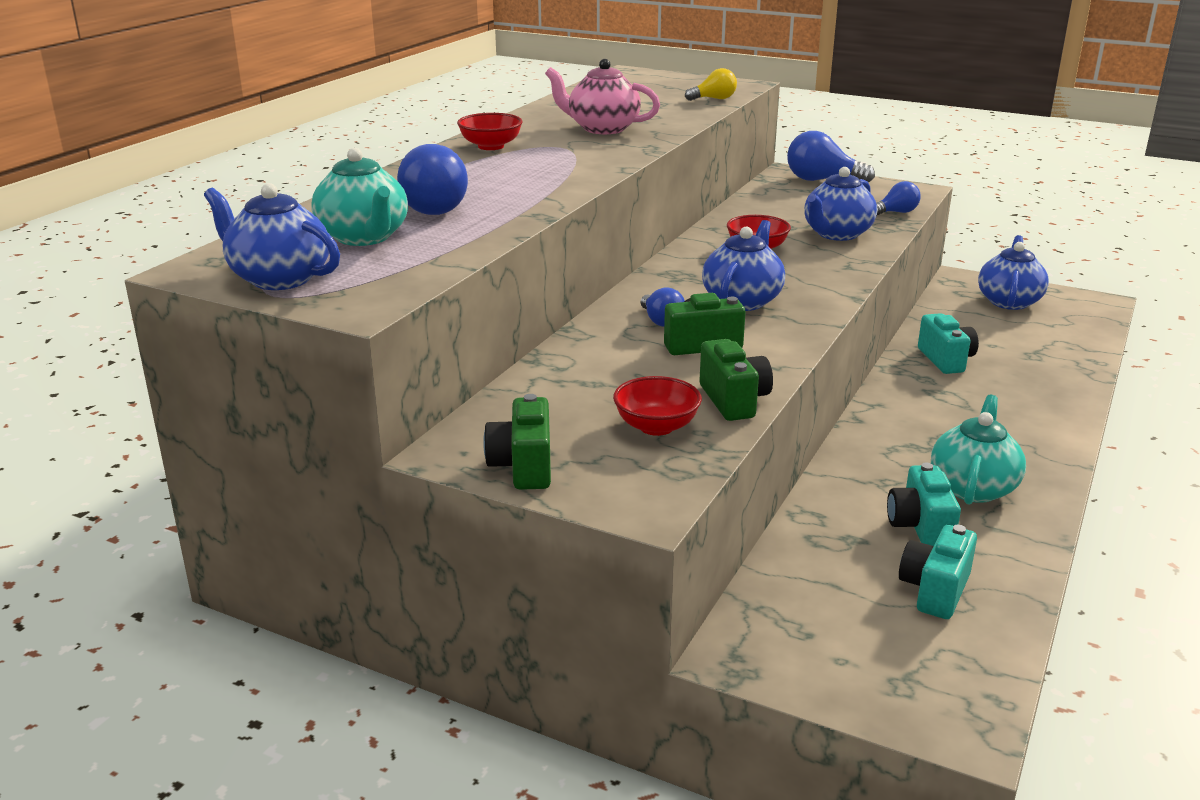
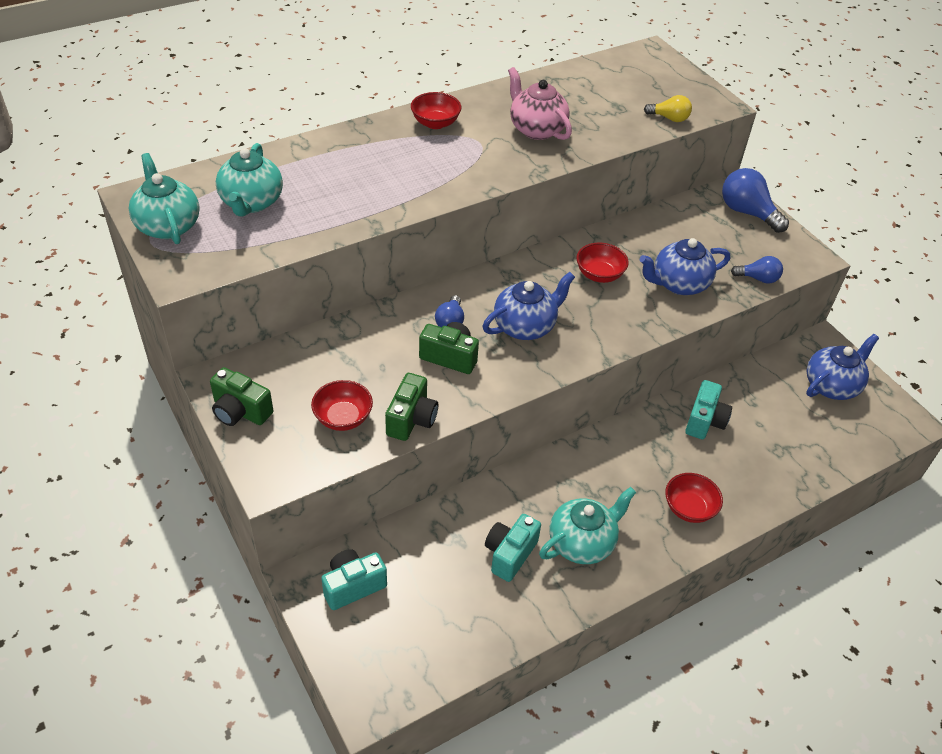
camera: 30 degrees right, 20 degrees up
(278, 278) = (168, 225): blue teapot -> turquoise teapot
(430, 208) = (320, 185): blue light bulb -> none
(523, 466) = (240, 411): green camera -> green camera turned 90 degrees counterclockwise
(935, 590) = (462, 605): turquoise camera -> turquoise camera (353, 586)
(1025, 422) = (689, 508): none -> red bowl

